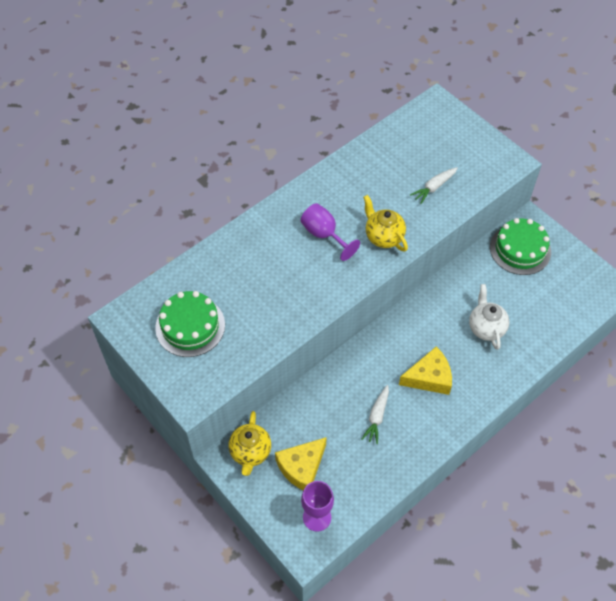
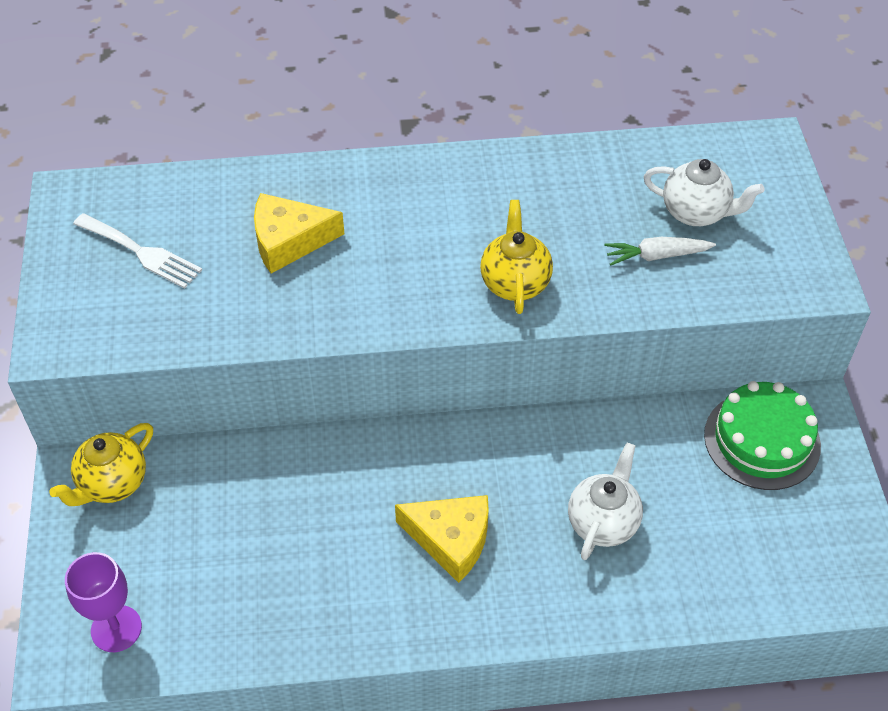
camera: 35 degrees right, 5 degrees down
(190, 326) = (141, 252): green cake -> white fork
(302, 467) = (159, 547): yellow cheese -> yellow cheese (289, 241)
(324, 235) = (431, 235): purple goblet -> none
(377, 417) = (324, 546): white carrot -> none
(433, 156) = (696, 213): none -> white teapot

